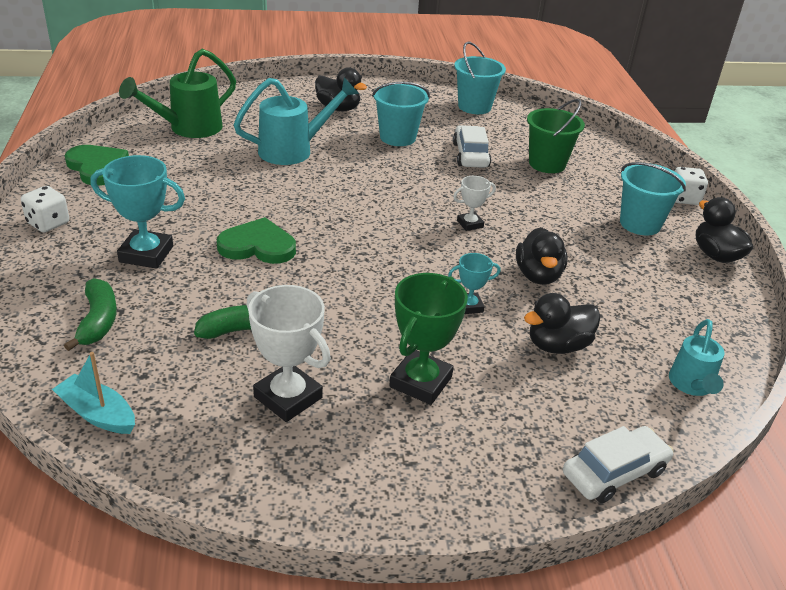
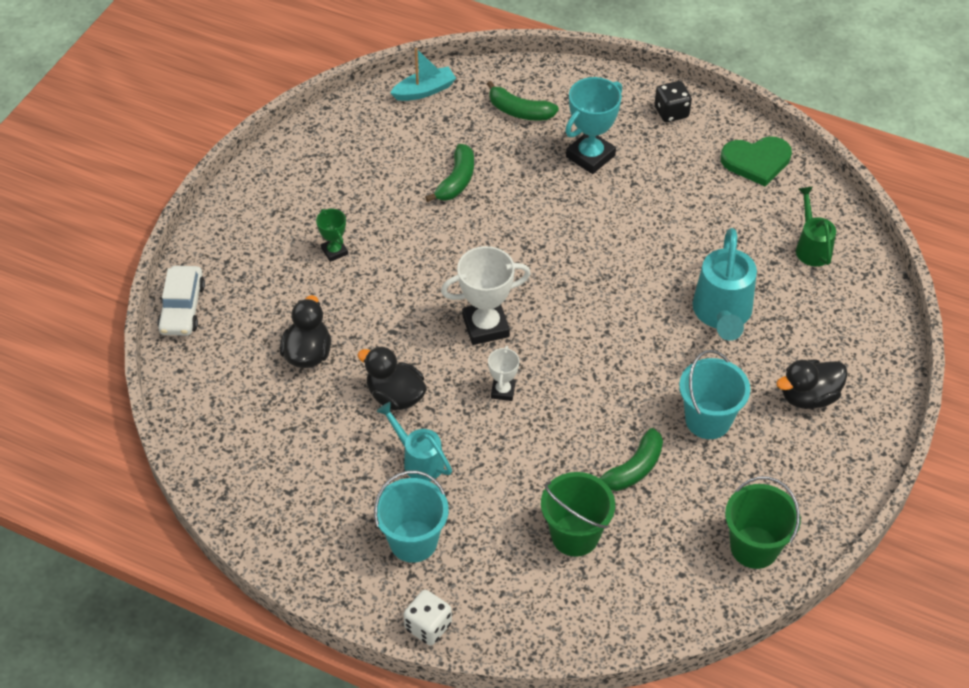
camera: 125 degrees right, 15 degrees up
(48, 223) = (671, 112): white dice -> black dice
(188, 128) = (811, 247): green watering can -> green watering can, size x0.62
(258, 246) = (561, 225): green heart -> none
(288, 397) = (373, 178): white trophy -> white trophy (485, 326)
(420, 382) = (334, 251): green trophy -> green trophy, size x0.54
(469, 306) = (391, 323): turquoise trophy -> none
(470, 155) = (633, 469): white car -> green banana
(474, 106) = (754, 547): turquoise bucket -> green bucket
(691, 385) = (206, 410): turquoise watering can -> turquoise watering can (418, 460)
(716, 255) = (323, 569): black duck -> none

